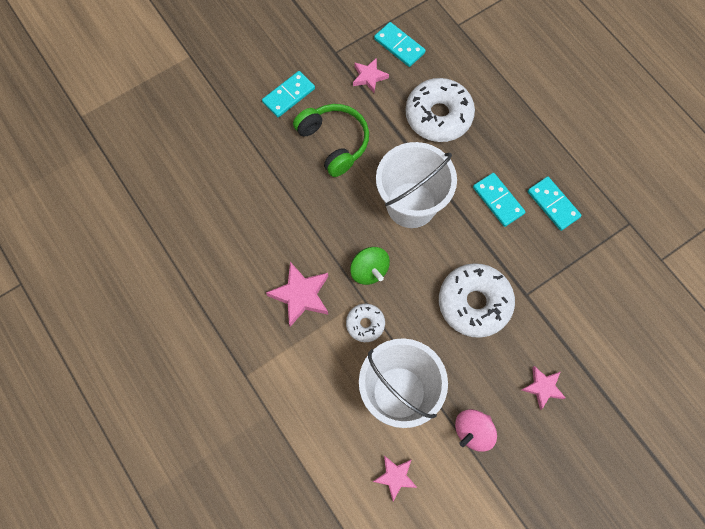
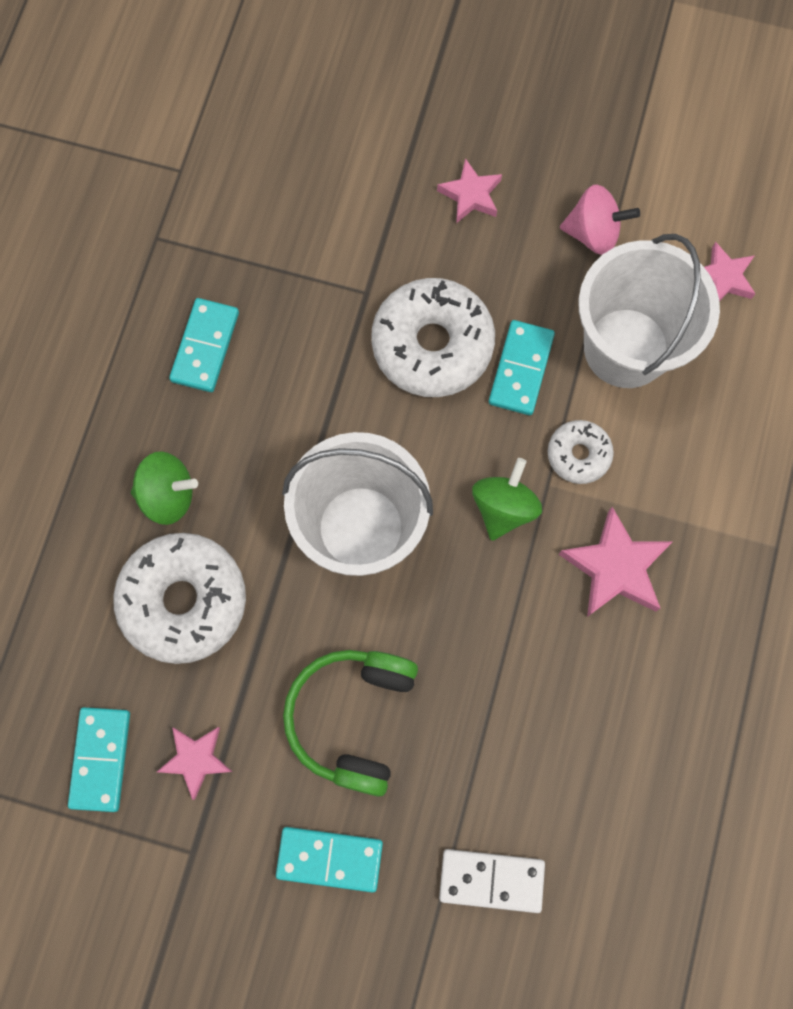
camera: 130 degrees left, 5 degrees up
(226, 144) = (491, 880): none -> white domino
(491, 141) = (168, 495): none -> green spinning top
(498, 200) = (258, 420): turquoise domino -> turquoise domino (521, 369)

